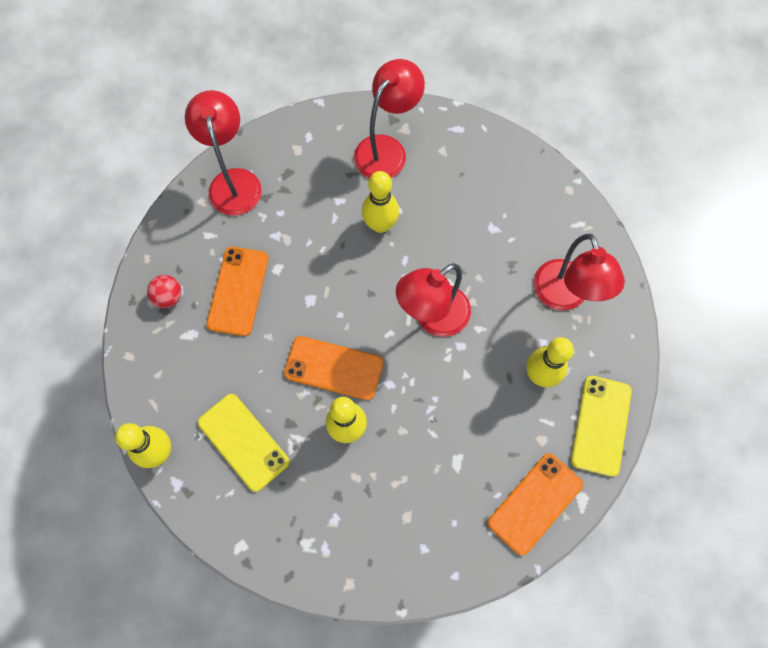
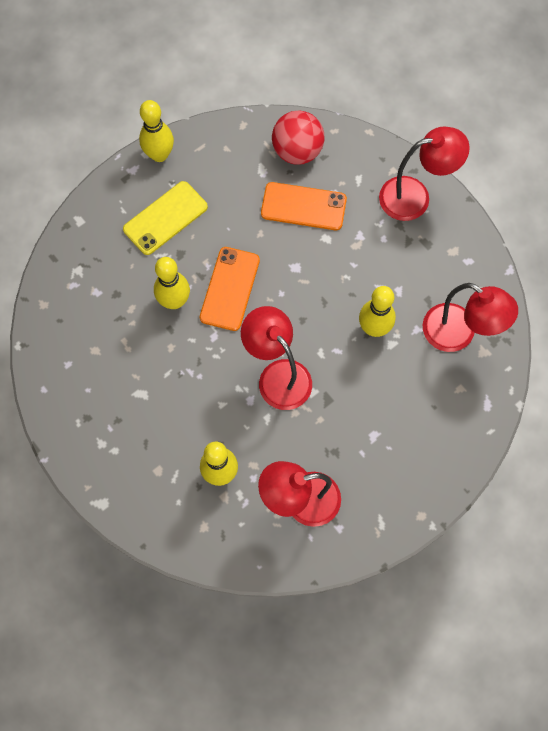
camera: 90 degrees right, 0 degrees up
(168, 297) = (297, 151): red ball -> red ball, size x1.78
(535, 503) = (100, 460): orange phone -> none
(601, 425) = (169, 527): yellow phone -> none

